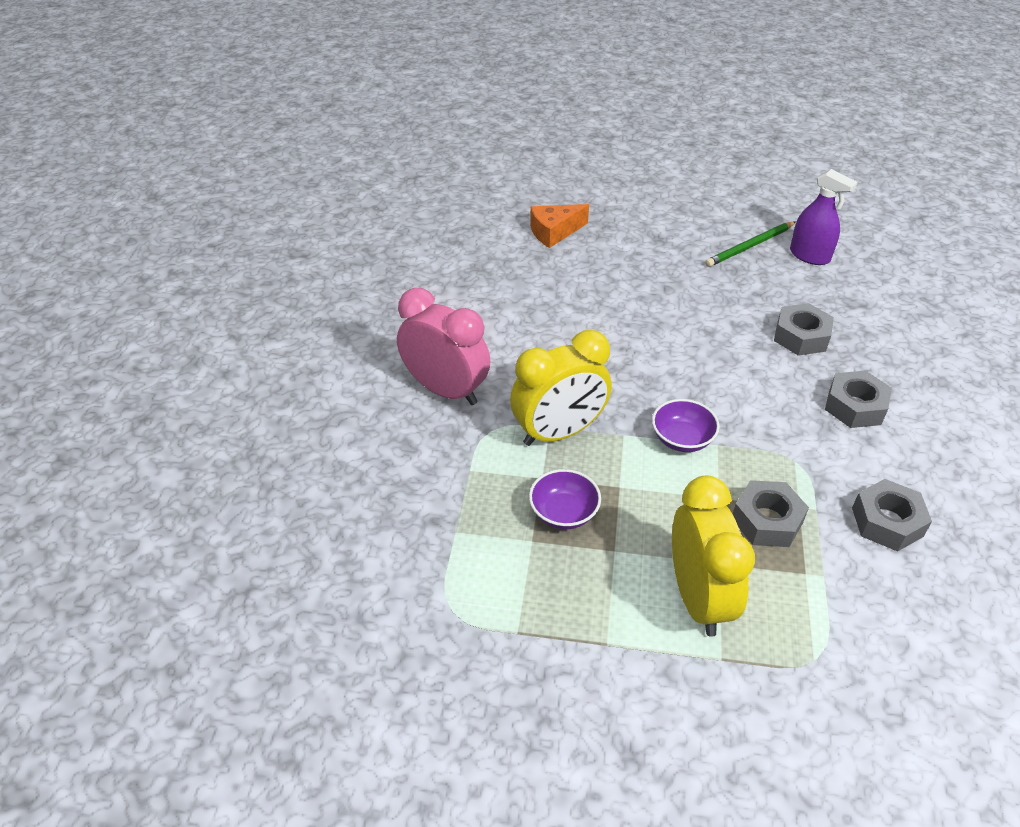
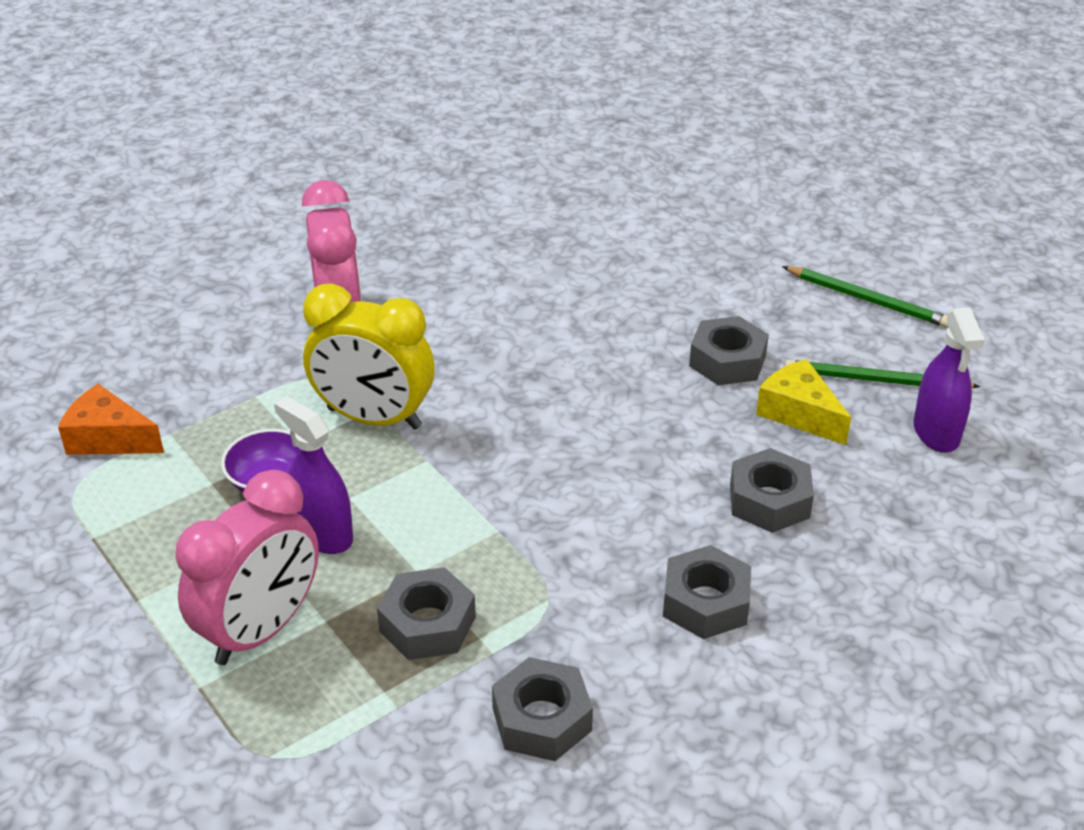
camera: 45 degrees right, 5 degrees down
(554, 232) = (673, 244): orange cheese -> orange cheese (109, 438)
(640, 518) = (323, 534): none -> purple spray bottle
(676, 279) = (727, 361): none -> grey nut
(682, 439) = (472, 502): purple bowl -> none
(685, 208) = (867, 300): none -> green pencil
(698, 598) = (261, 630): yellow clock -> pink clock
(746, 284) = (799, 413): none -> yellow cheese

